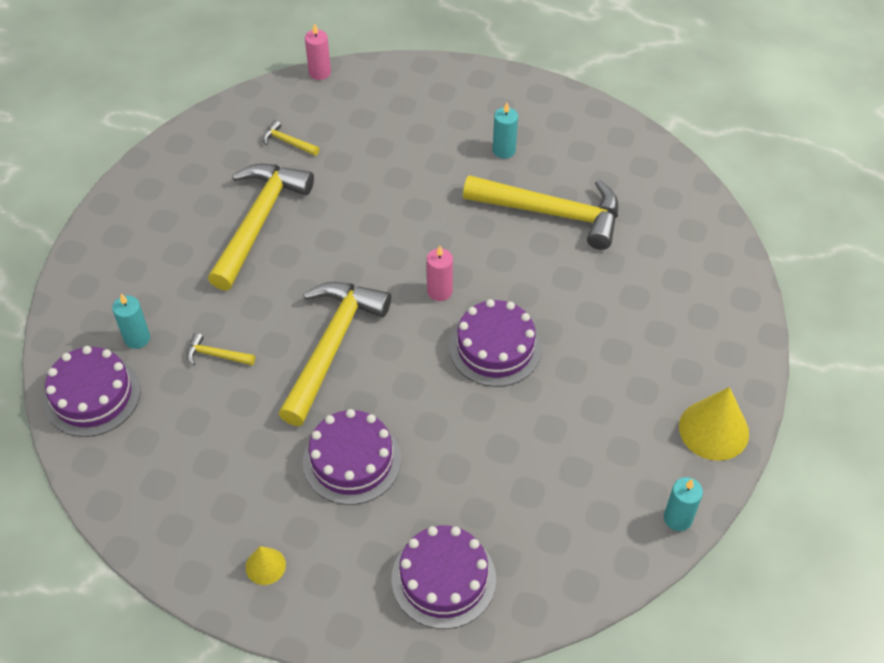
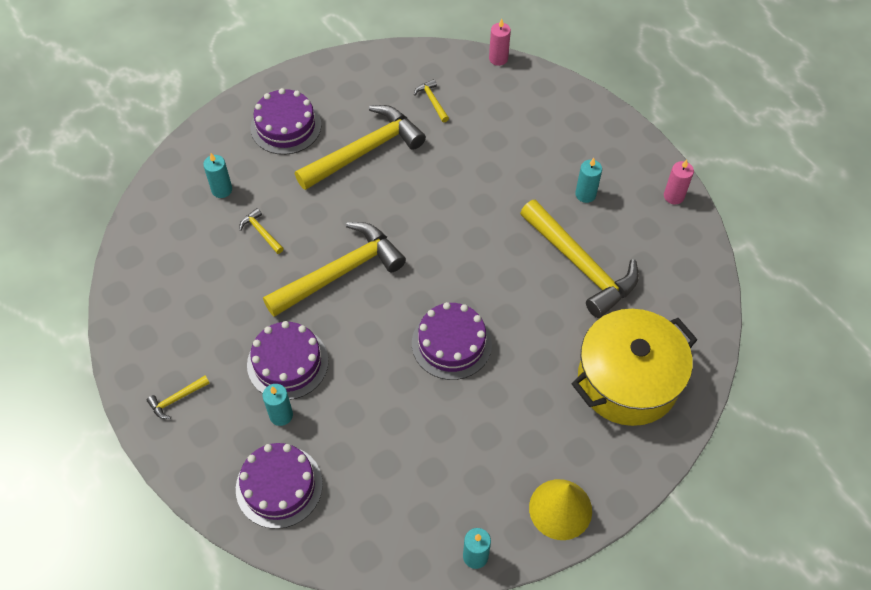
camera: 35 degrees right, 5 degrees up
(92, 395) = (165, 213): purple cake -> purple cake (286, 126)
(265, 566) = (176, 399): yellow cone -> yellow hammer
(388, 512) = (281, 415): none -> turquoise candle
(439, 291) = (447, 277): pink candle -> pink candle (673, 196)
(675, 287) = (627, 380): none -> yellow pot

